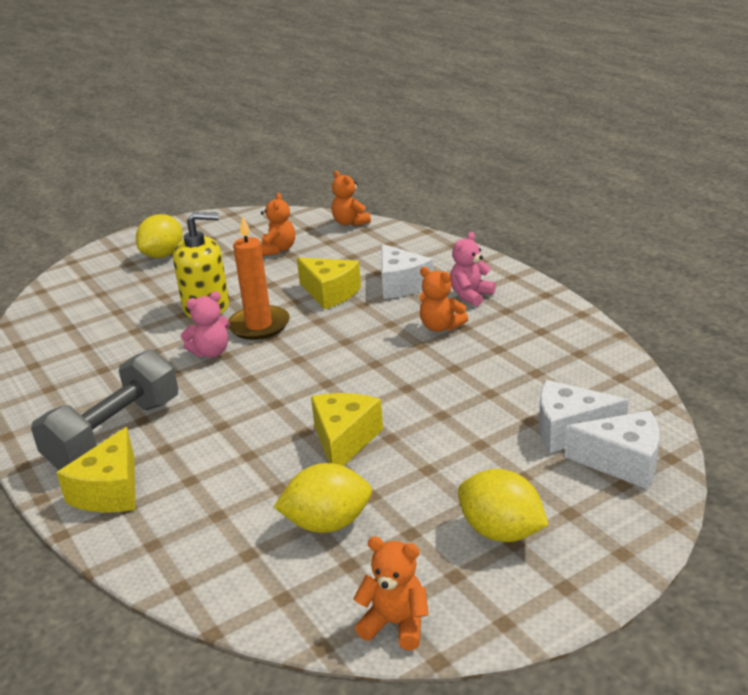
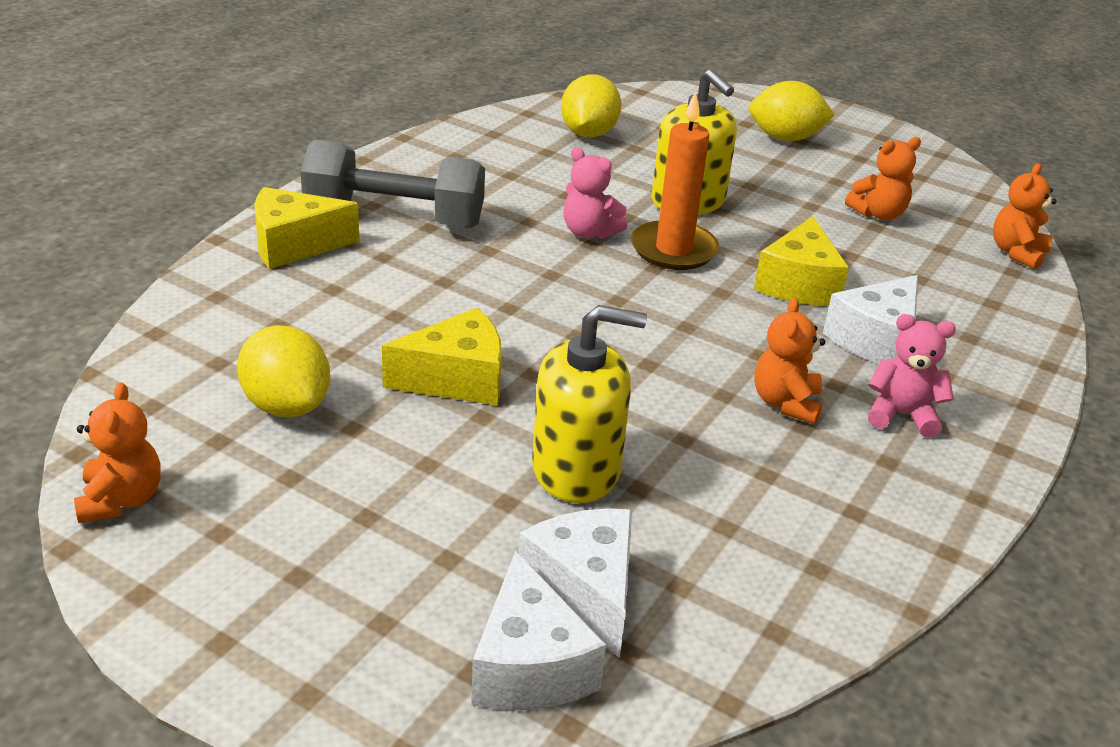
camera: 60 degrees right, 5 degrees up
(463, 411) = (576, 469): none -> yellow soap dispenser
(501, 532) = (316, 558): yellow lemon -> yellow lemon (588, 134)

